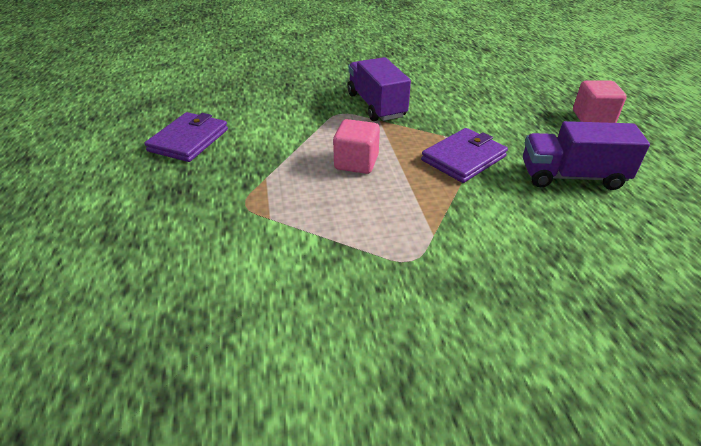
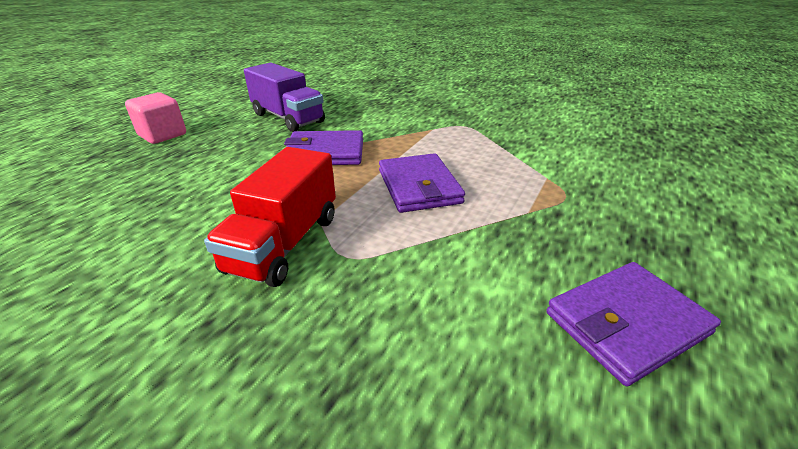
camera: 140 degrees left, 5 degrees down
(356, 162) = (419, 186): pink cube -> purple wallet
(376, 105) = (284, 243): purple truck -> red truck

